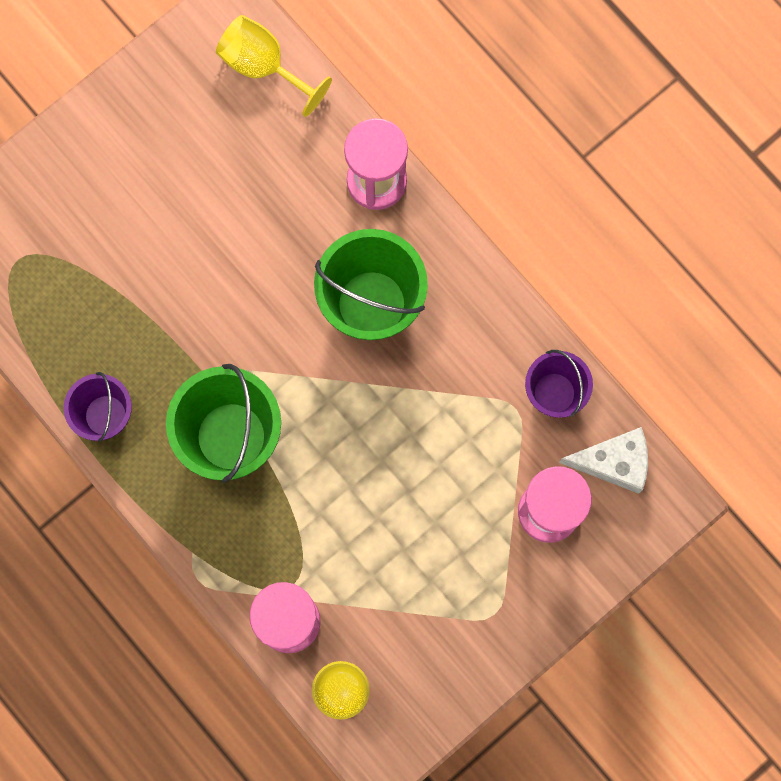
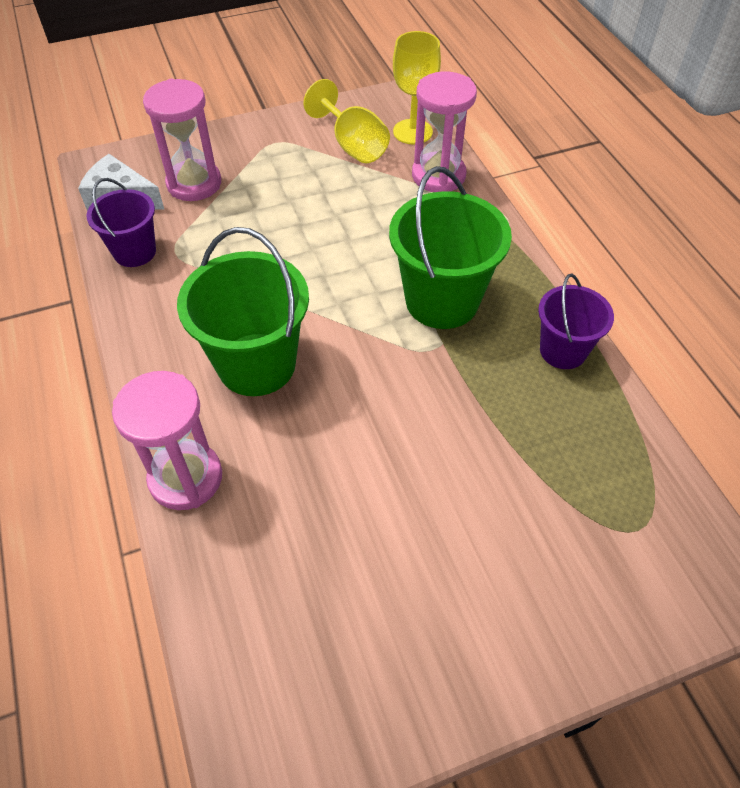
camera: 160 degrees left, 25 degrees down
(264, 66) = (249, 669): yellow goblet -> yellow goblet (352, 145)

